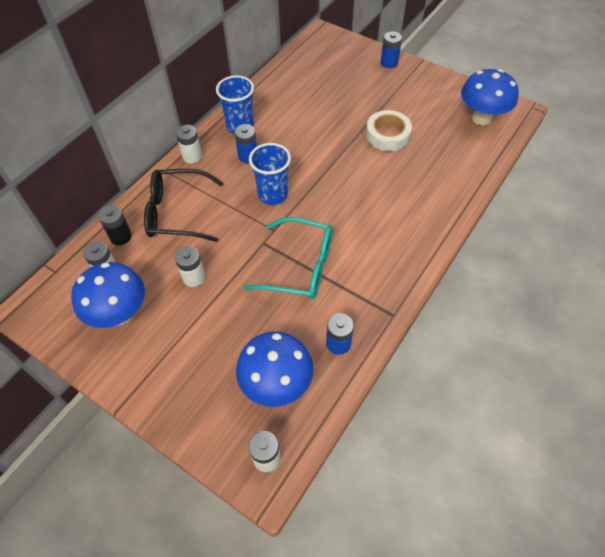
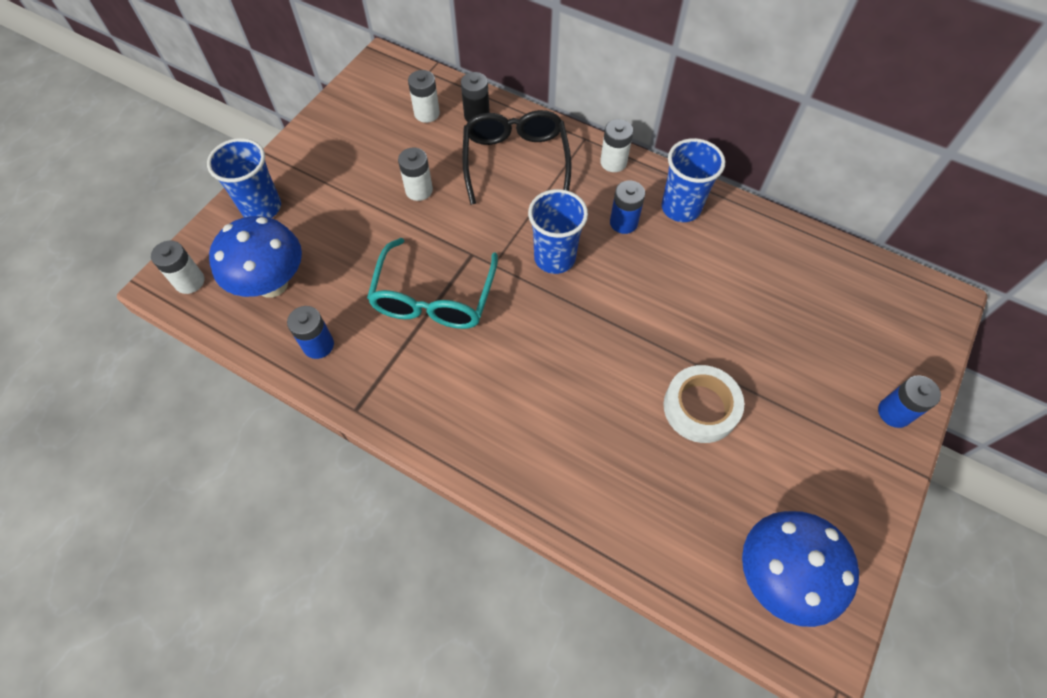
camera: 85 degrees right, 5 degrees up
(120, 314) = (372, 133): blue mushroom -> none
(189, 402) = (261, 207): none -> blue cup

